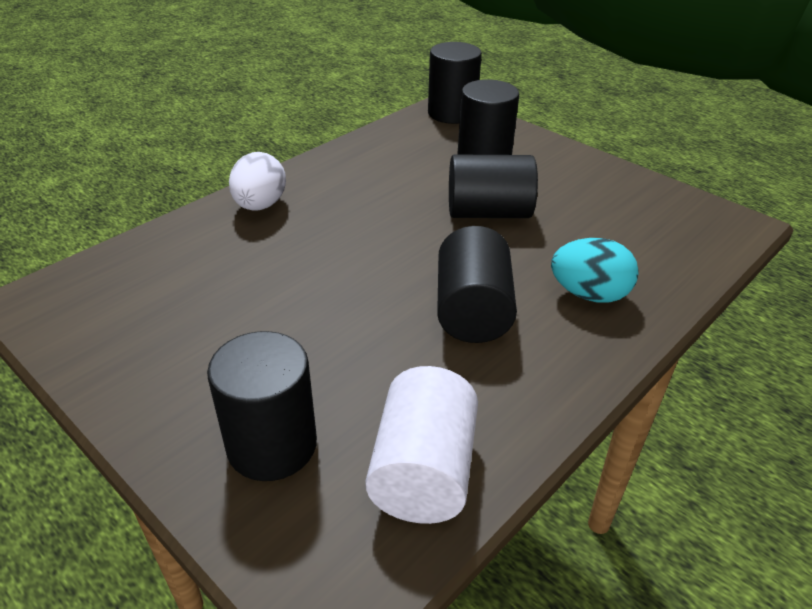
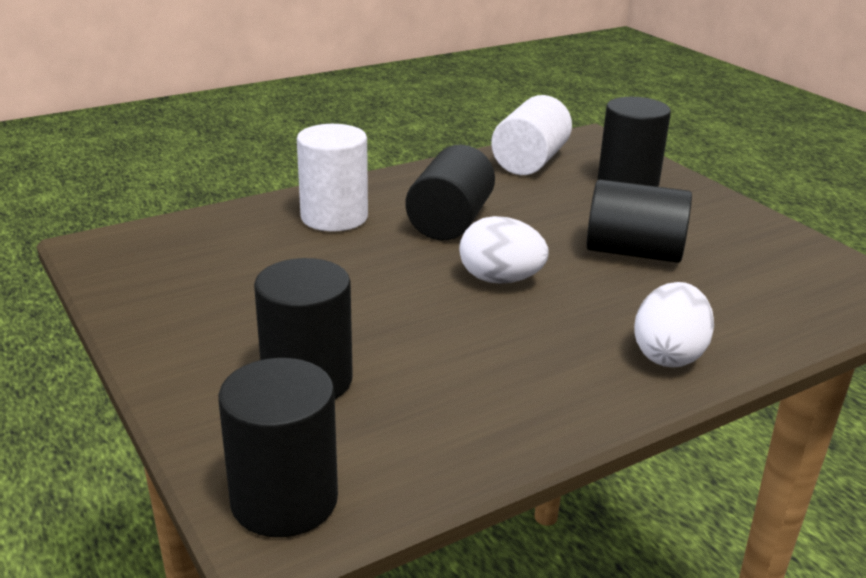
camera: 165 degrees left, 10 degrees down
(396, 247) = (500, 280): none -> white egg
(488, 213) = (368, 299): black cylinder -> black cylinder (633, 252)
(589, 294) = (334, 217): turquoise egg -> white cylinder

